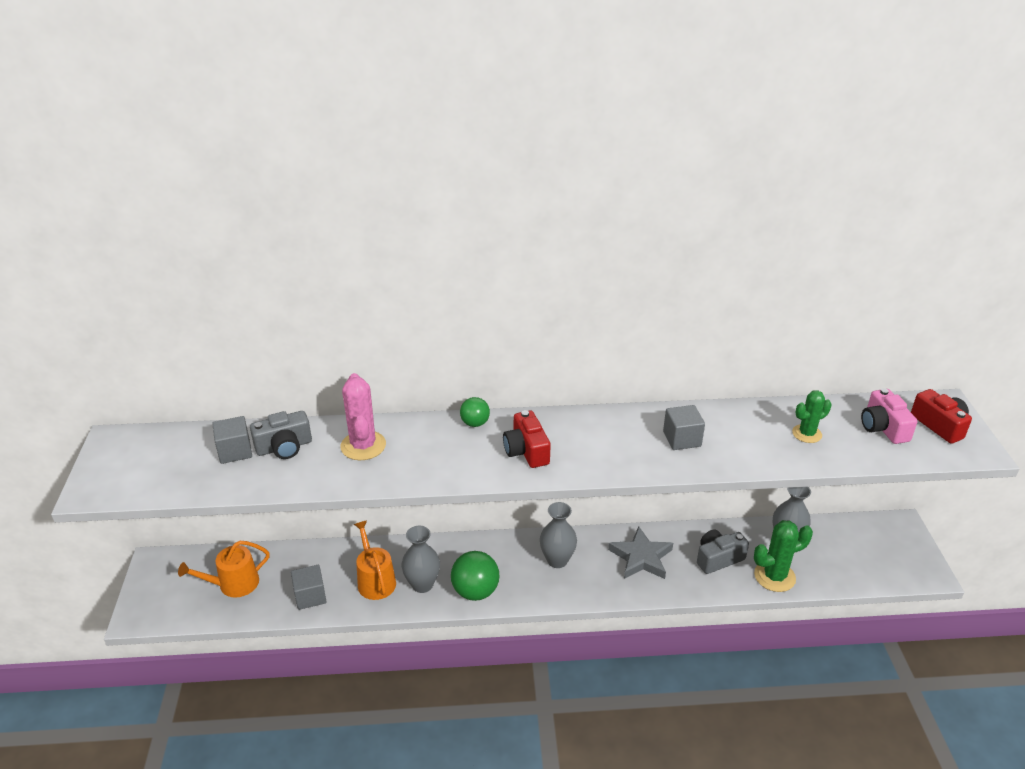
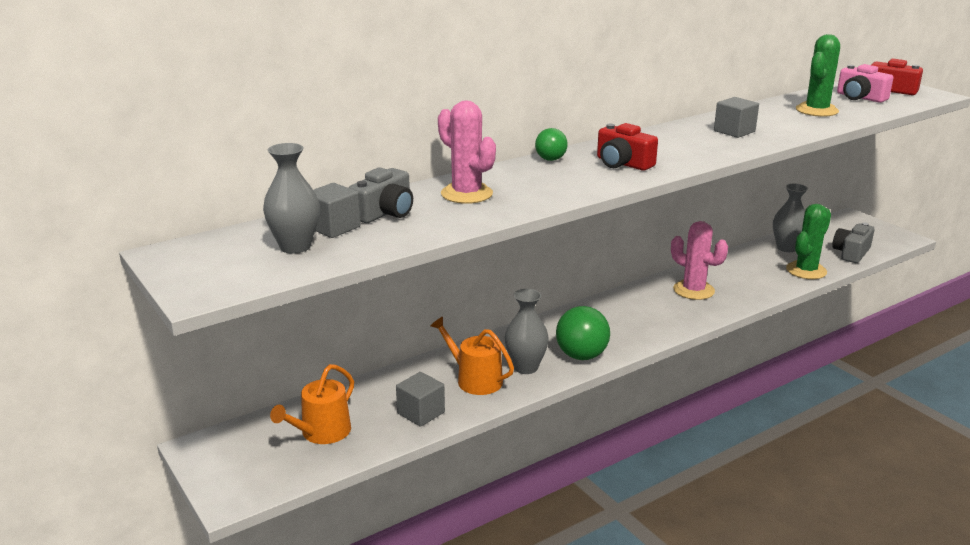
camera: 30 degrees left, 10 degrees down
(557, 560) = (627, 313): grey vase -> grey vase (295, 247)
(641, 557) = (693, 290): grey star -> pink cactus
(718, 558) = (752, 273): grey camera -> grey camera (851, 253)
(807, 434) = (816, 110): green cactus -> green cactus, size x1.54

